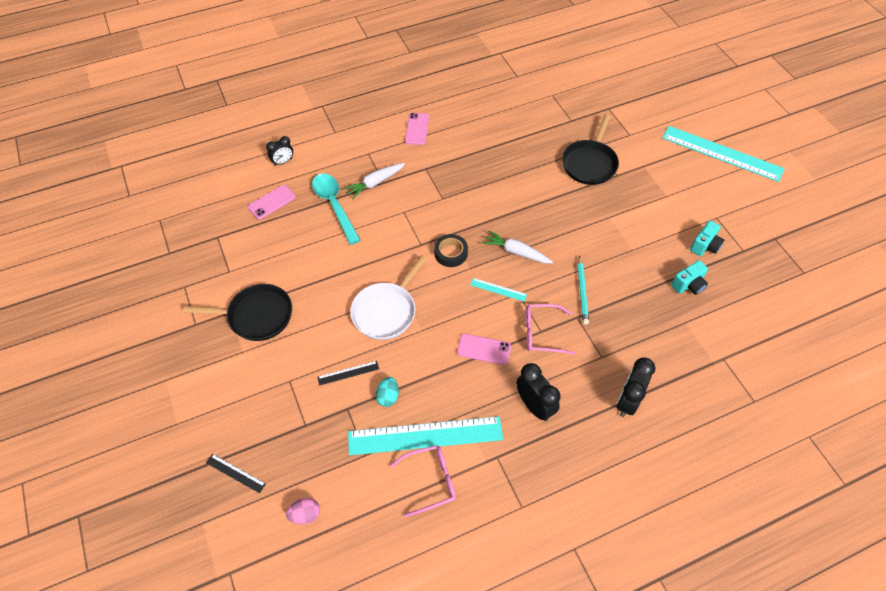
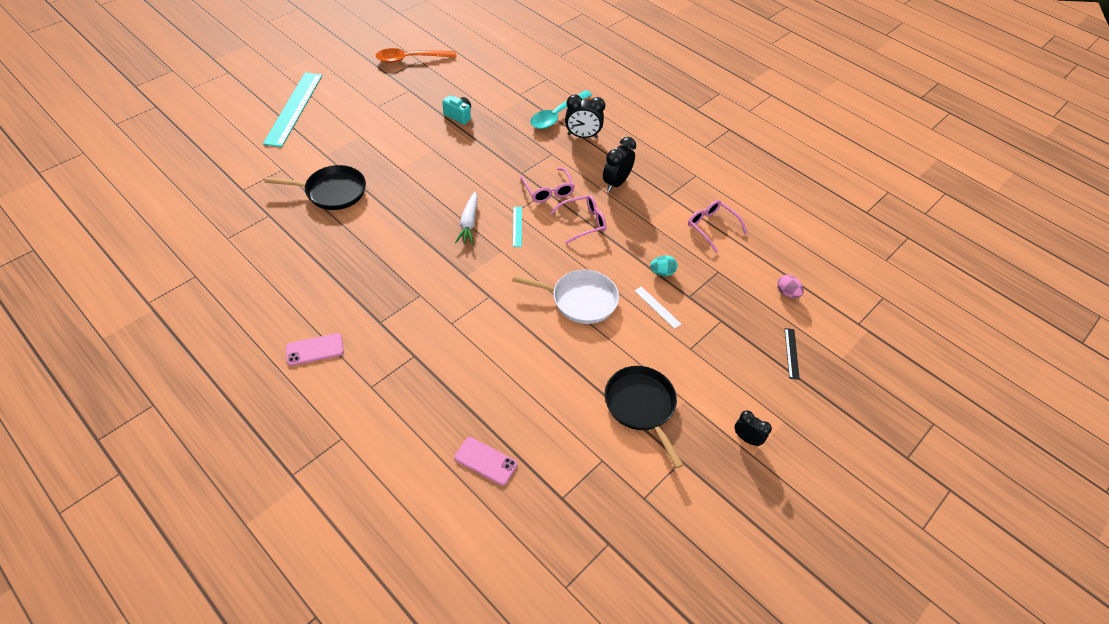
camera: 115 degrees left, 5 degrees down
(283, 162) = (414, 478): black clock -> black clock (746, 438)
(334, 205) = (466, 392): turquoise spoon -> turquoise spoon (557, 115)
(348, 373) = (657, 307): black ruler -> white ruler
(375, 183) = (418, 363): white carrot -> none
(425, 435) = (679, 239): turquoise ruler -> none
(451, 253) = (490, 270): black tape -> none
(484, 349) = (583, 222): pink phone -> pink glasses
(582, 292) = (494, 173): turquoise pencil -> none
(705, 246) = (413, 110): turquoise camera -> none
(808, 264) = (410, 59): none -> orange spoon

